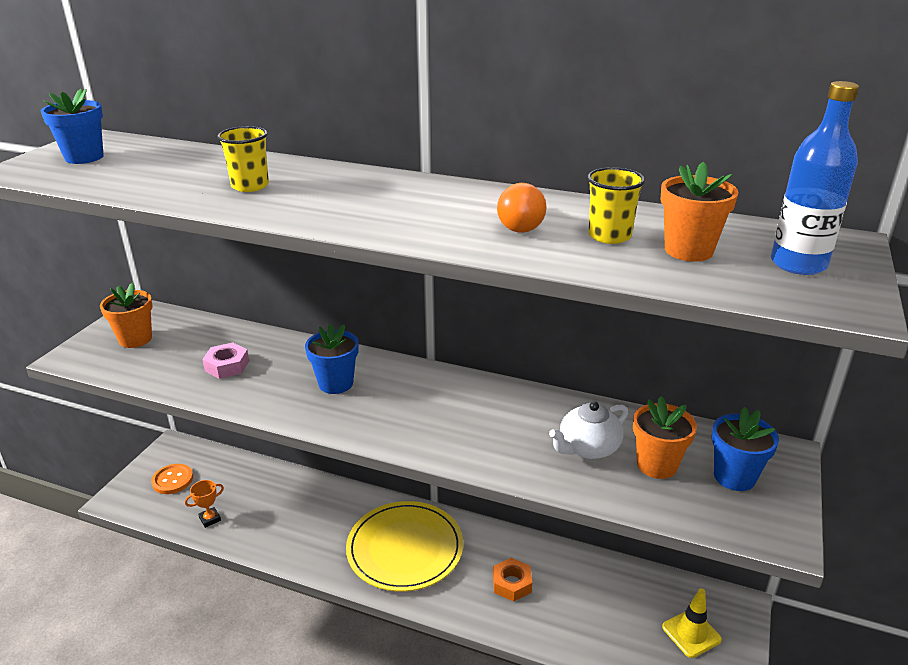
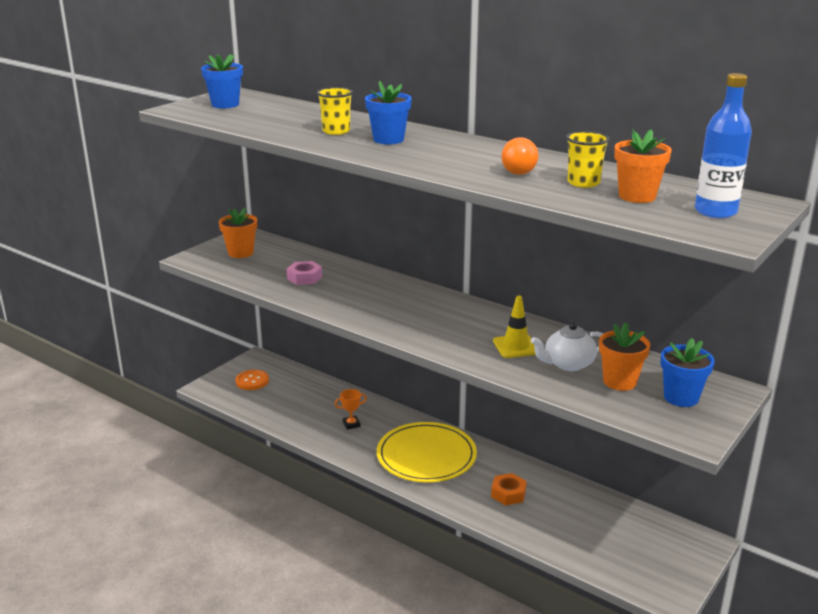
camera: 15 degrees right, 5 degrees down
(210, 519) = (275, 411): orange trophy -> orange trophy (351, 424)
(336, 383) = (384, 299): blue flower pot -> blue flower pot (388, 140)
(691, 633) = (652, 553): yellow traffic cone -> yellow traffic cone (516, 346)

